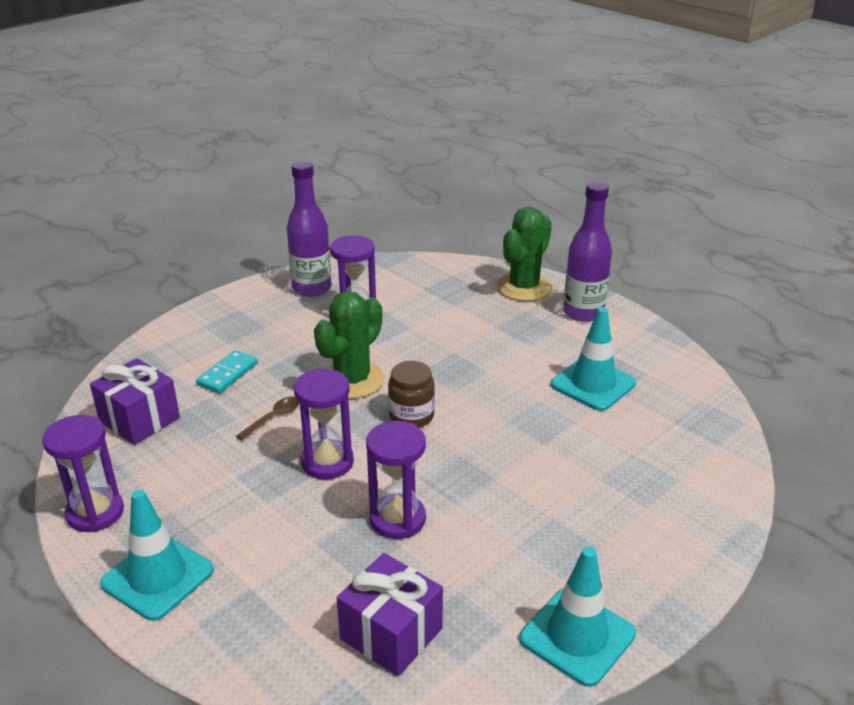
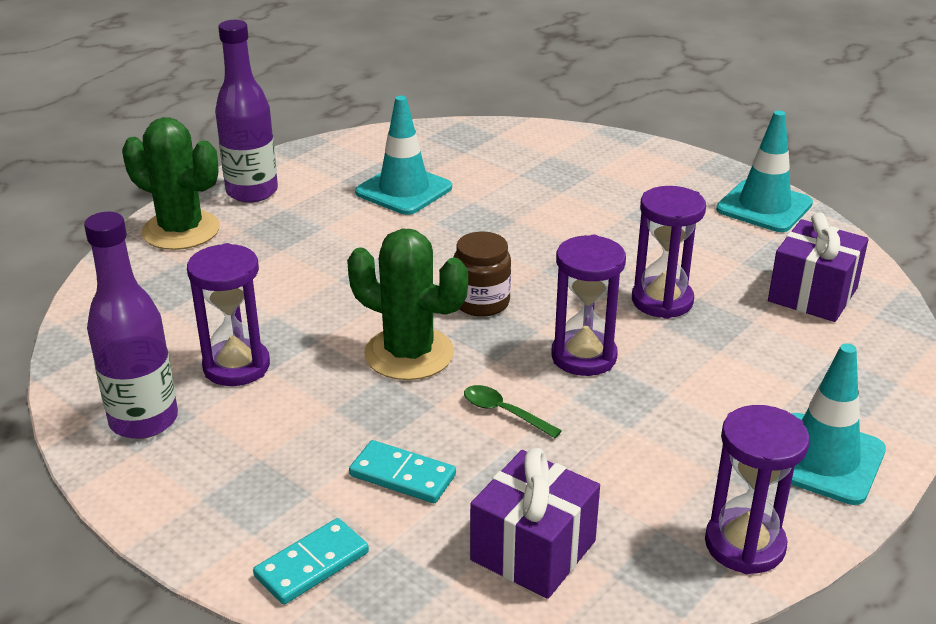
camera: 95 degrees left, 0 degrees up
(170, 343) = (312, 564): none -> turquoise domino
(273, 418) = (504, 412): brown spoon -> green spoon

